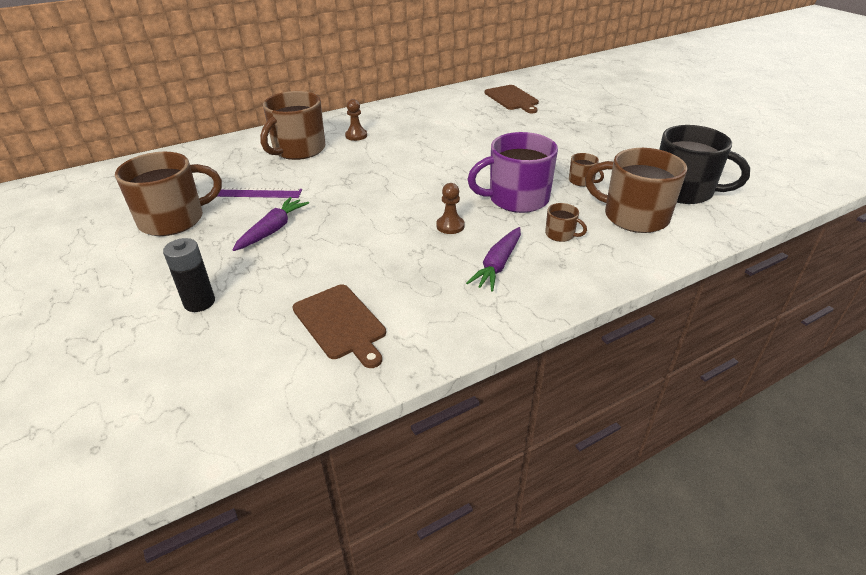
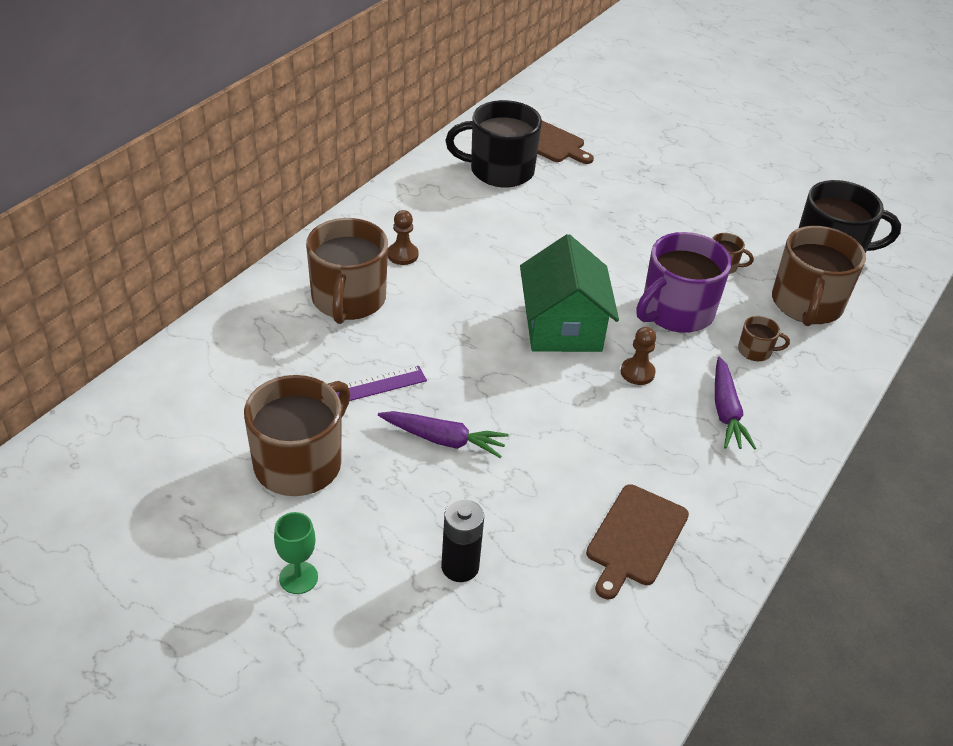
camera: 30 degrees left, 5 degrees up
(98, 277) = (298, 577): none -> green goblet
(273, 230) = (443, 440): purple carrot -> purple carrot turned 105 degrees clockwise
(340, 324) = (635, 538): brown cutting board -> brown cutting board turned 90 degrees clockwise
(422, 190) = (562, 327): none -> green house
(464, 108) = (499, 171): none -> black mug
(633, 216) = (806, 305): brown mug -> brown mug turned 75 degrees counterclockwise

